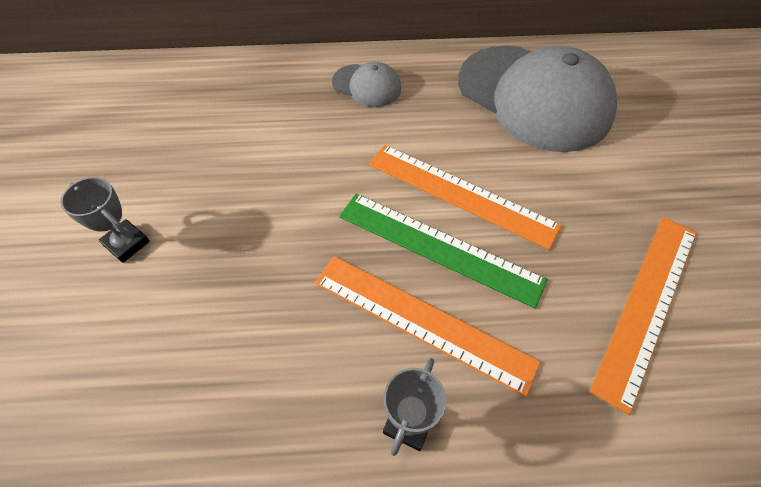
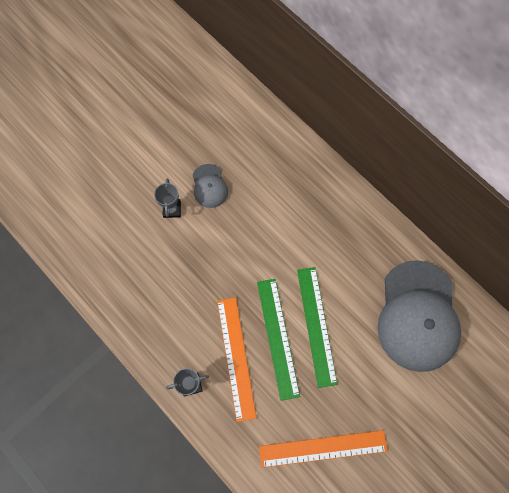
camera: 50 degrees right, 15 degrees up
(367, 85) = (348, 225): grey cap -> grey cap (209, 186)
(460, 194) = (316, 325): orange ruler -> green ruler

